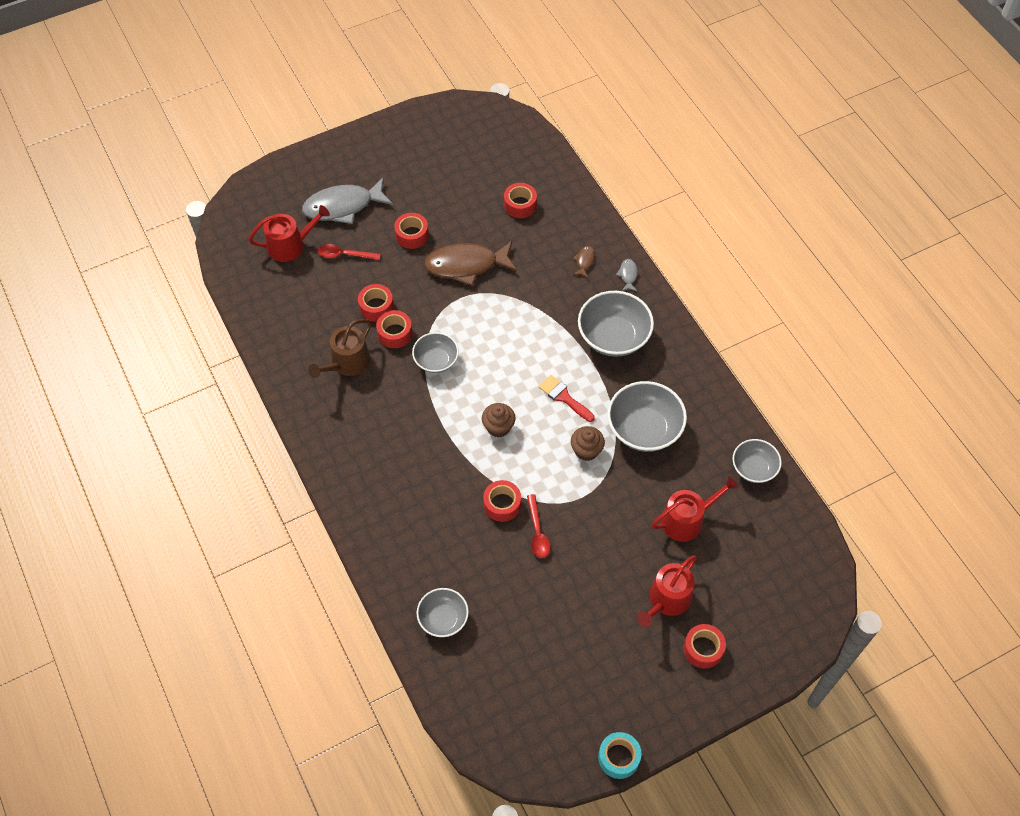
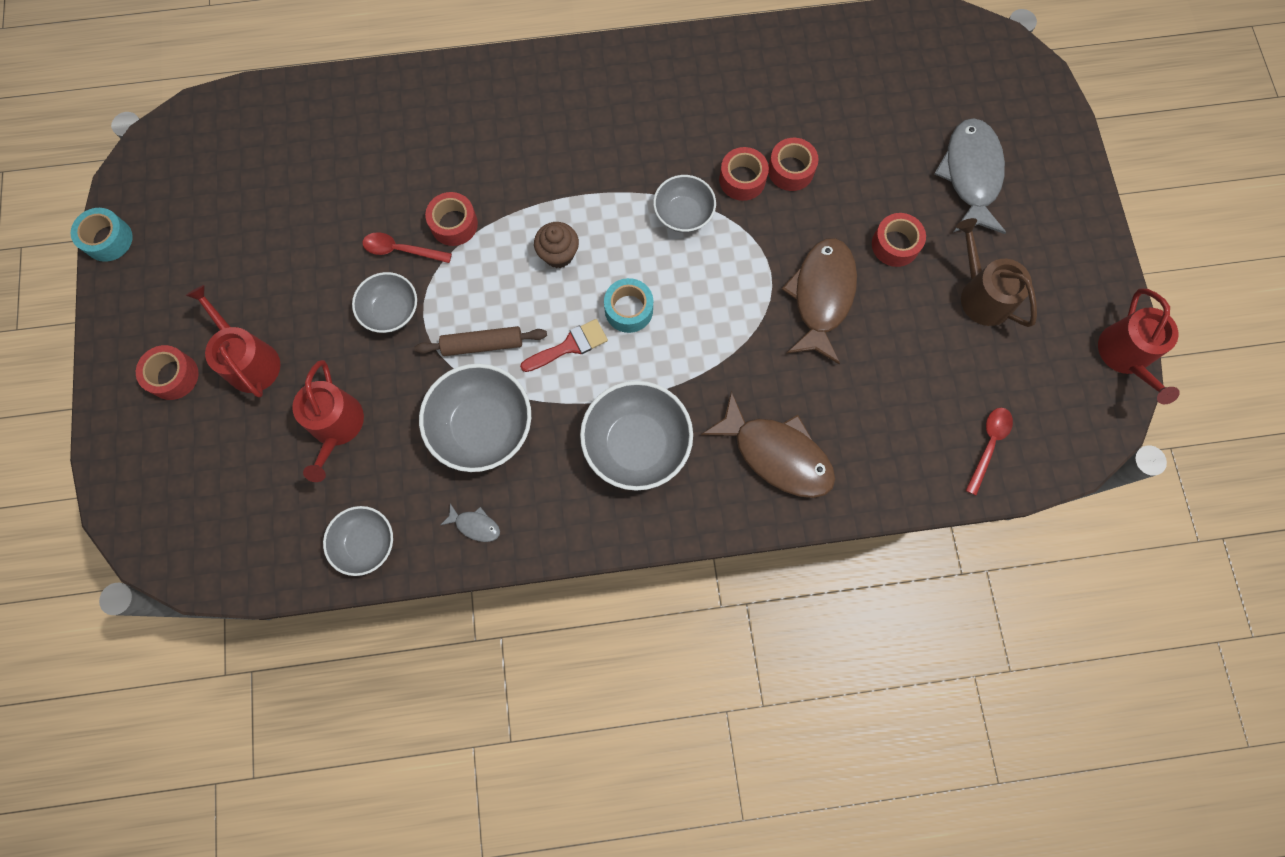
camera: 110 degrees right, 15 degrees up
(290, 245) = (922, 99): red watering can -> red watering can (1125, 356)
(344, 255) = (887, 156): red spoon -> red spoon (988, 445)
(347, 363) = (717, 115): brown watering can -> brown watering can (982, 294)
(443, 619) = (346, 121): grey bowl -> grey bowl (391, 311)
(520, 205) = (906, 402): red tape -> none
(522, 371) = (628, 310): none -> turquoise tape
(584, 261) = (776, 454): brown fish -> brown fish, size x2.35
(586, 450) = (482, 344): brown cupcake -> brown rolling pin
(628, 275) = (732, 505): grey fish -> grey fish (475, 525)

